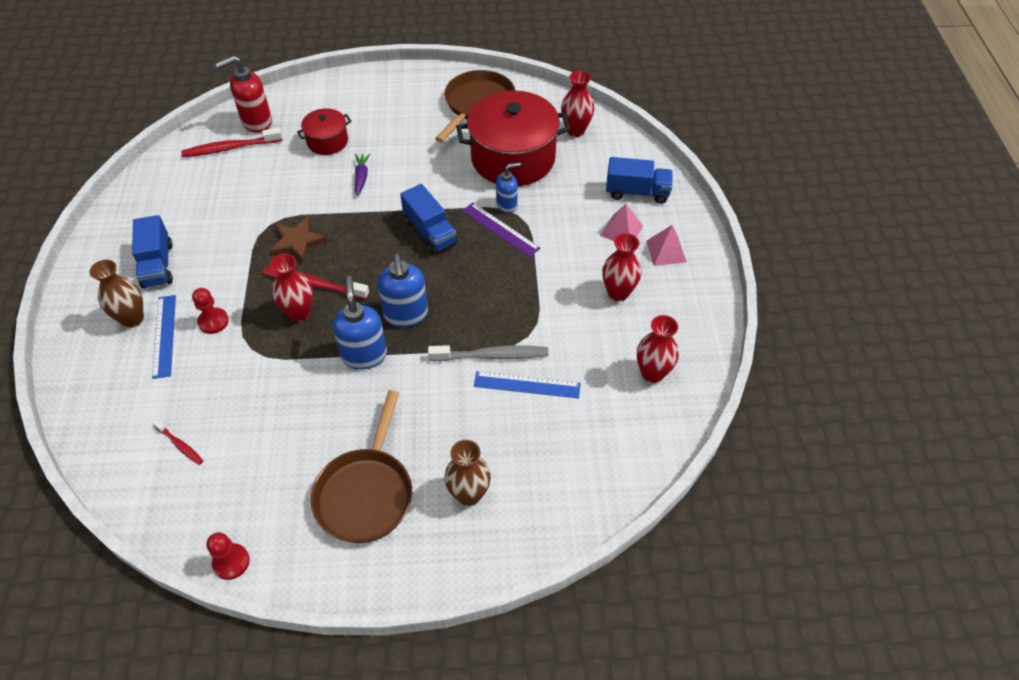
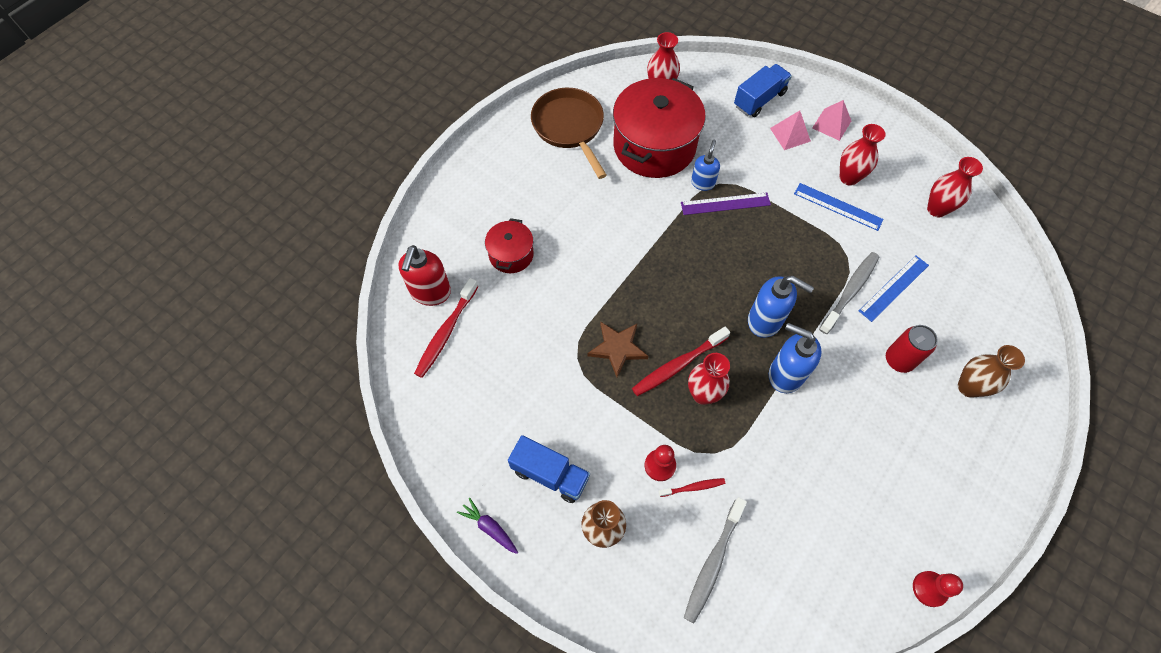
camera: 50 degrees left, 10 degrees up
(152, 398) = (713, 562): none -> grey toothbrush
(164, 336) = (645, 514): blue ruler -> blue ruler (838, 207)
(180, 445) = (782, 566): red toothbrush -> red toothbrush (693, 487)
(361, 177) = (581, 257): purple carrot -> purple carrot (490, 528)
(366, 493) = (924, 454): brown pan -> none
(430, 232) = (688, 250): blue truck -> none
(451, 426) = (899, 360): none -> red can

